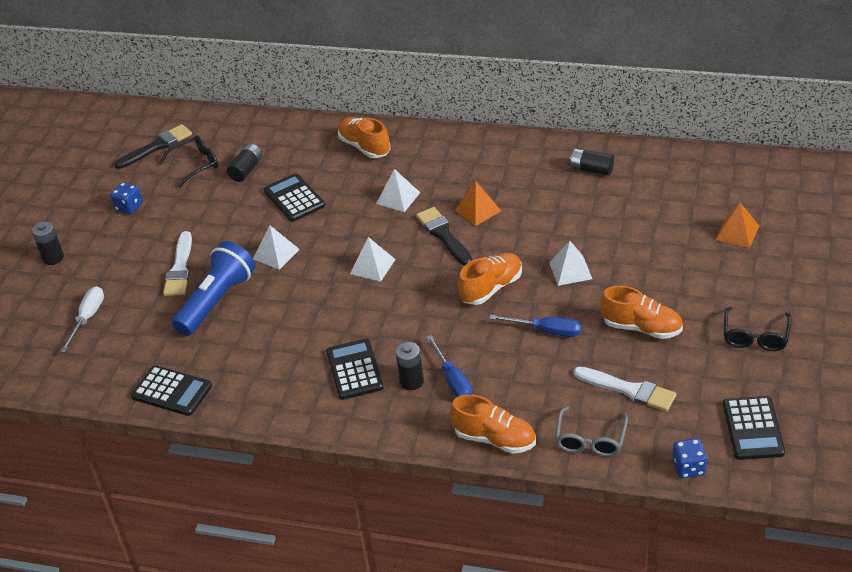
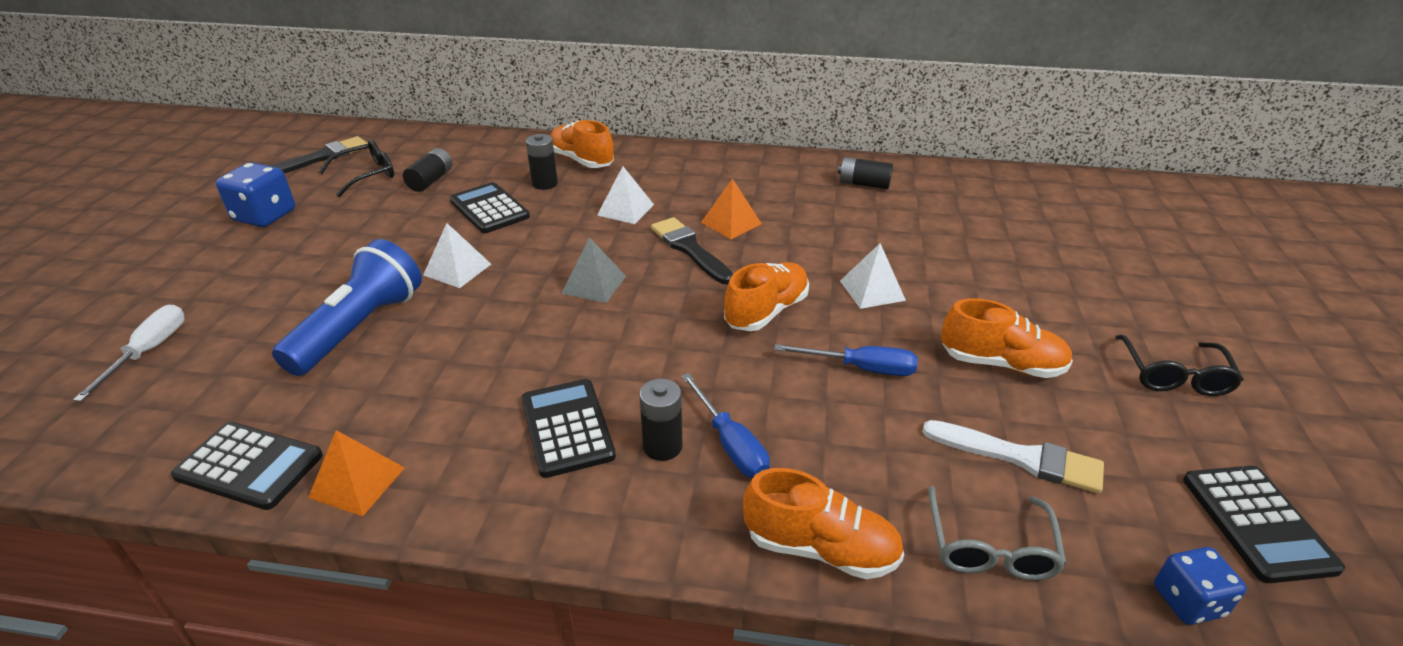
camera: 10 degrees left, 5 degrees down
(53, 258) = (132, 273): black battery -> black battery (545, 184)
(129, 207) = (265, 216): blue dice -> blue dice, size x1.56
(180, 268) = (314, 286): white brush -> none
(372, 266) = (594, 284): white pyramid -> grey pyramid
(737, 232) = (1075, 248): orange pyramid -> orange pyramid (357, 482)

